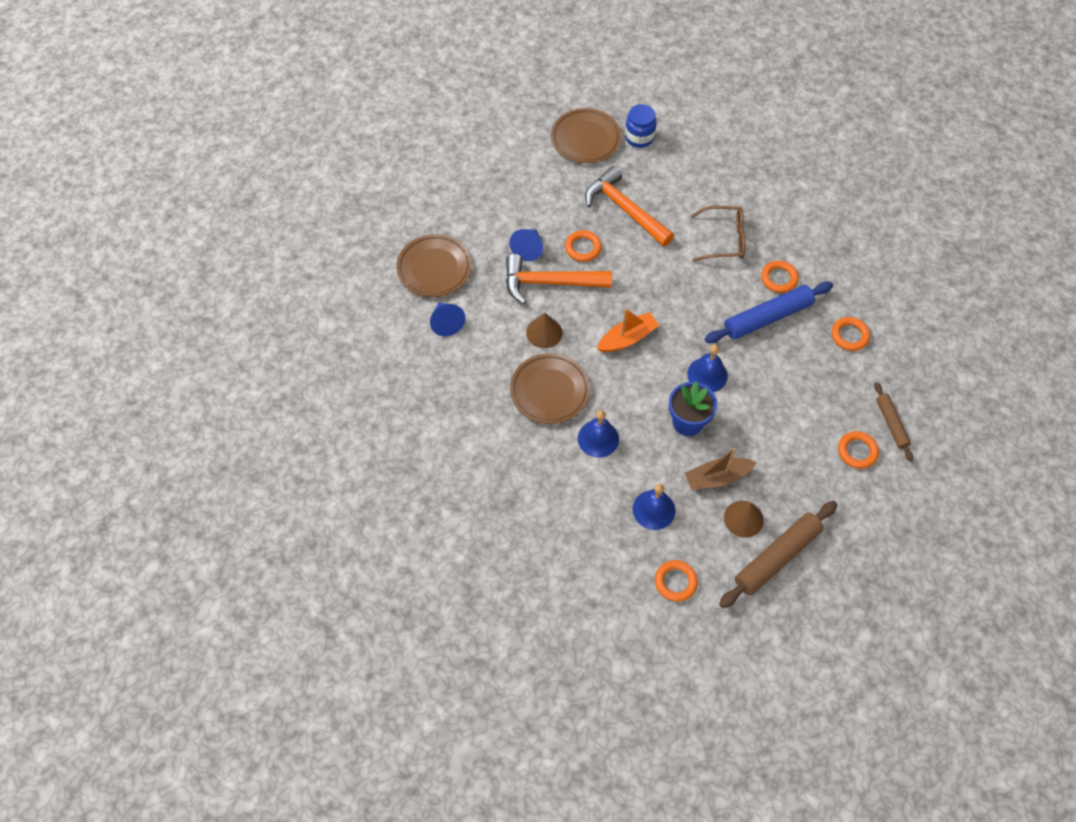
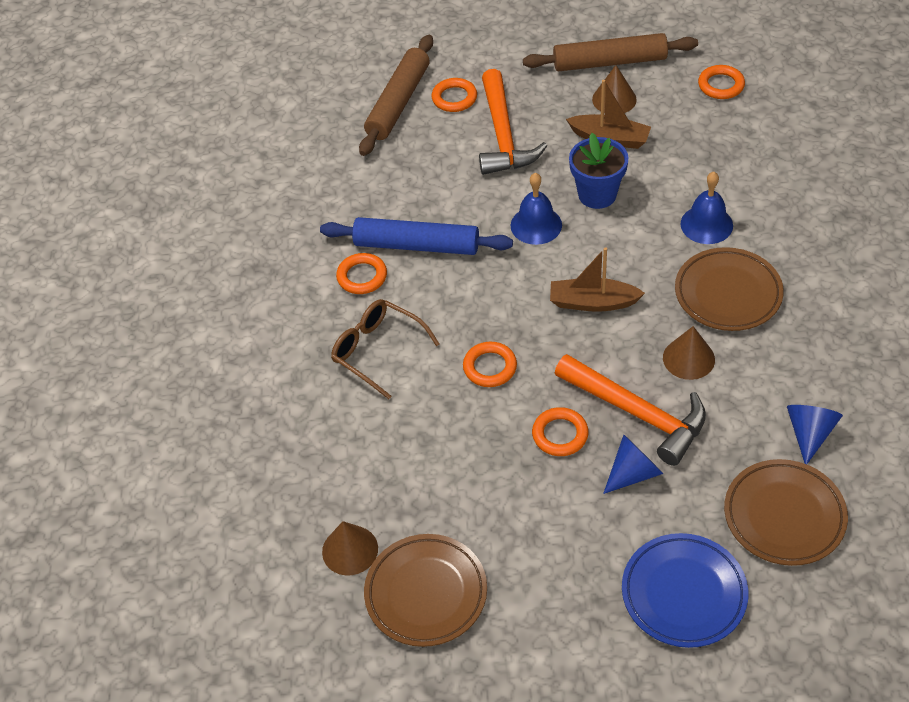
camera: 140 degrees left, 10 degrees down
(462, 204) = (683, 593): none -> blue plate
(625, 209) = (462, 455): orange hammer -> orange hammer (503, 135)
(627, 338) = (592, 302): orange boat -> brown boat
(639, 137) = (350, 550): blue jar -> brown cone
(653, 509) = (696, 143): blue bell -> none
(849, 335) = (351, 188): orange ring -> orange ring (490, 367)
(891, 423) = (398, 103): brown rolling pin -> brown rolling pin, size x1.72

